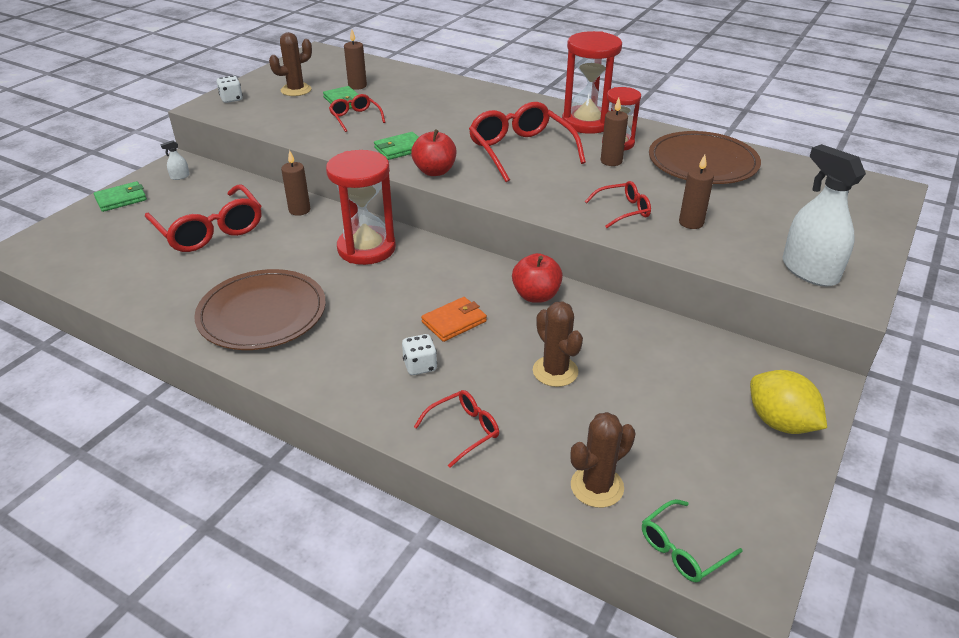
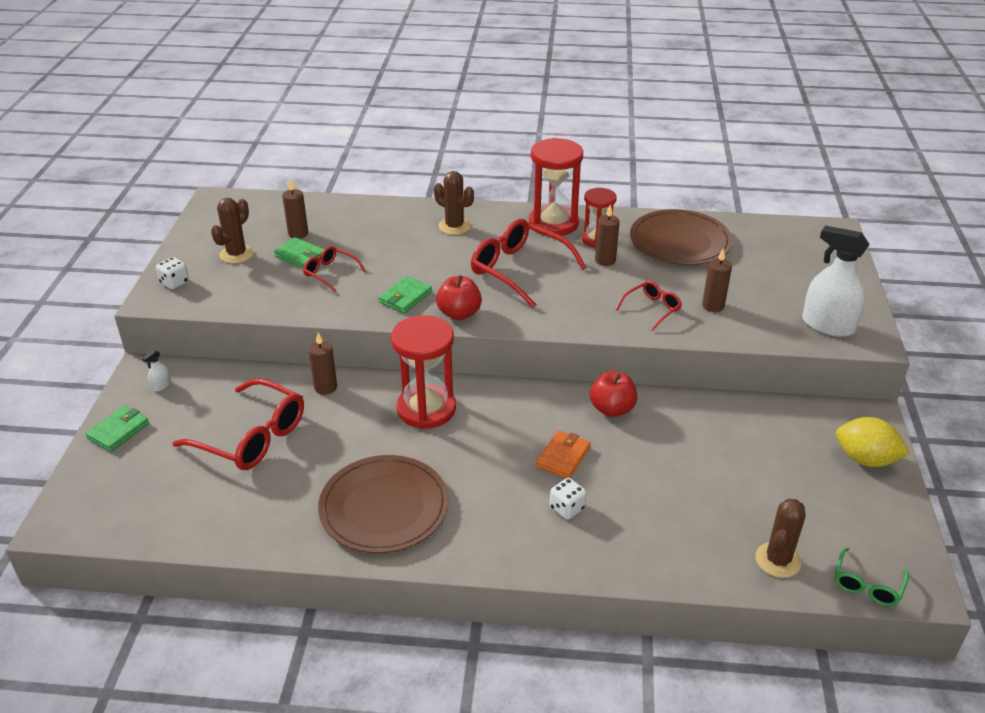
camera: 25 degrees left, 0 degrees up
(464, 430) = (647, 552): red glasses -> none
(555, 371) = (678, 474): brown cactus -> brown cactus (454, 226)

